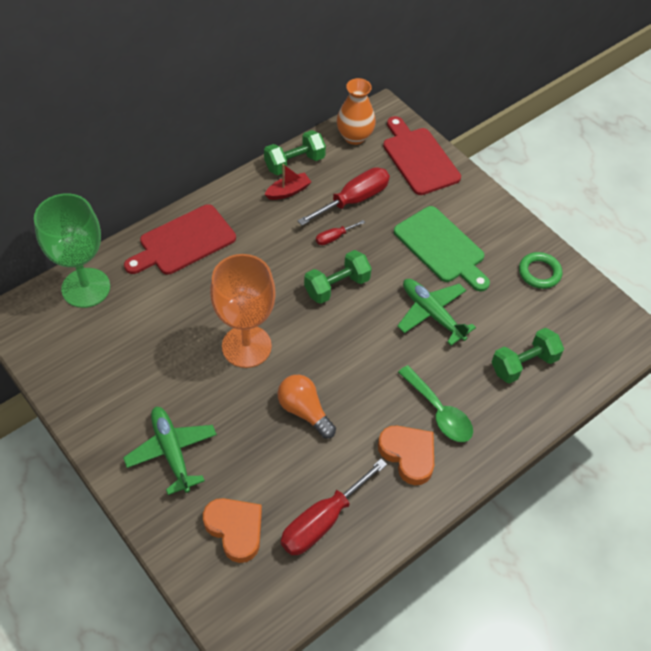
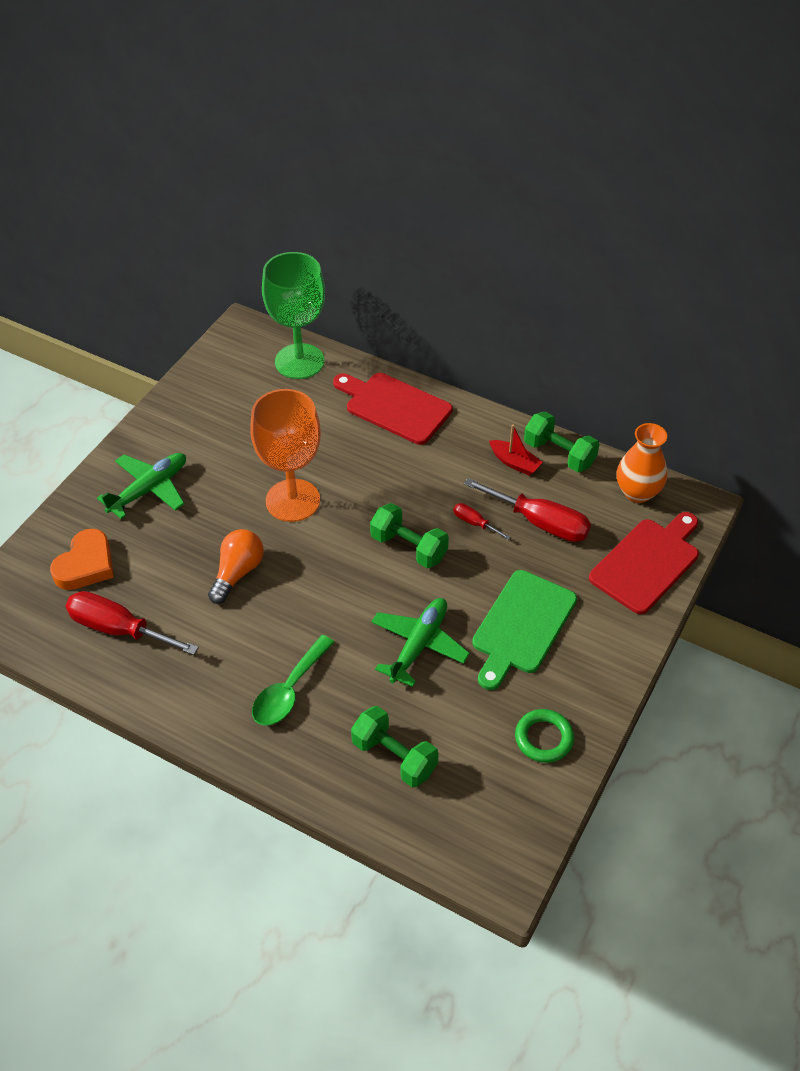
camera: 70 degrees right, 5 degrees down
(408, 455) = (223, 678): orange heart -> none

